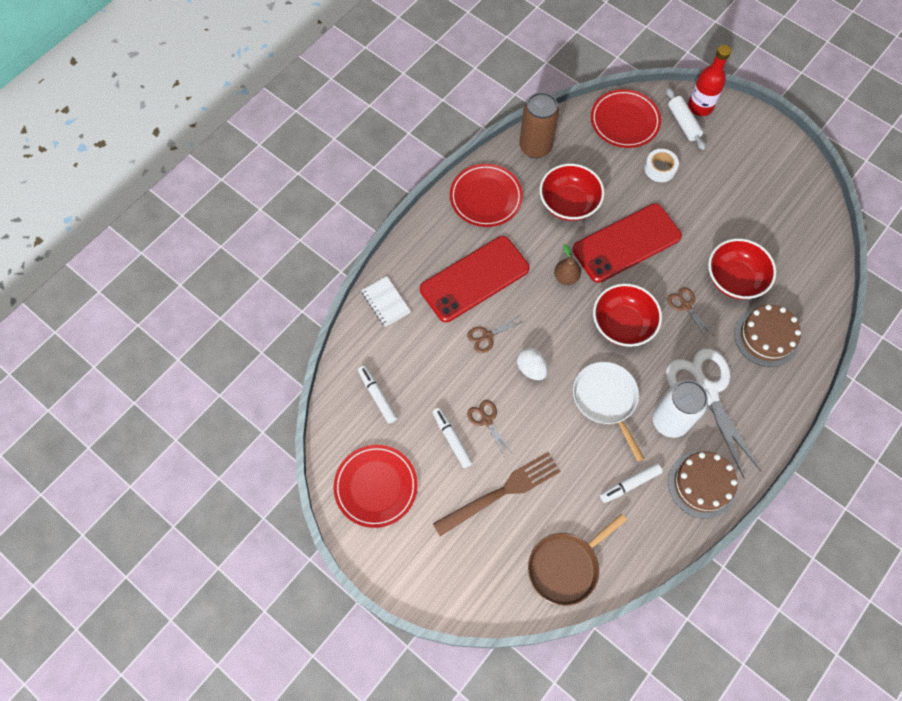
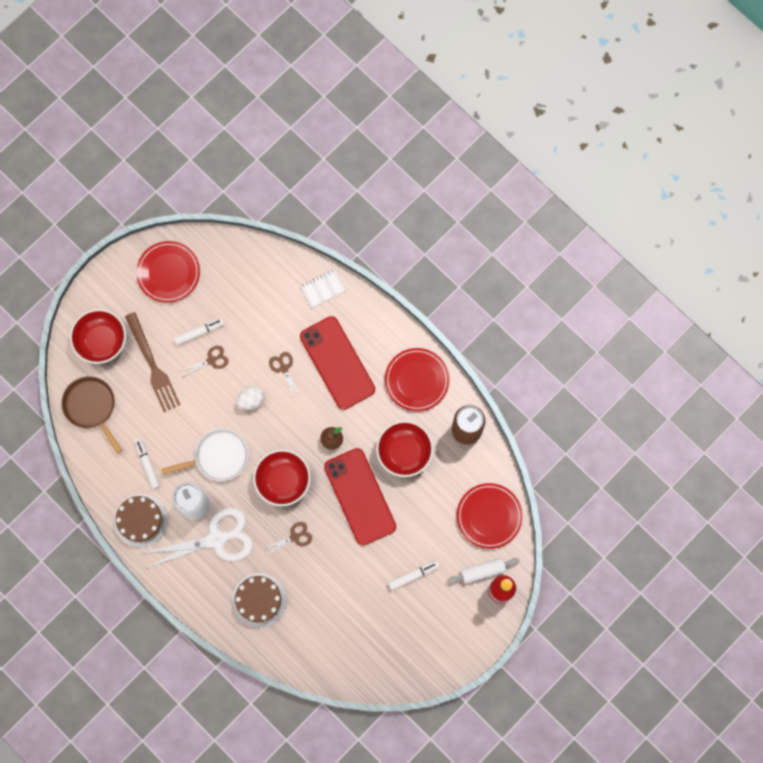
camera: 95 degrees right, 10 degrees up
(377, 396) = (241, 278): white marker -> white marker (413, 575)
(660, 168) = (434, 540): white tape -> none
(734, 279) = (316, 584): red bowl -> red bowl (101, 341)

